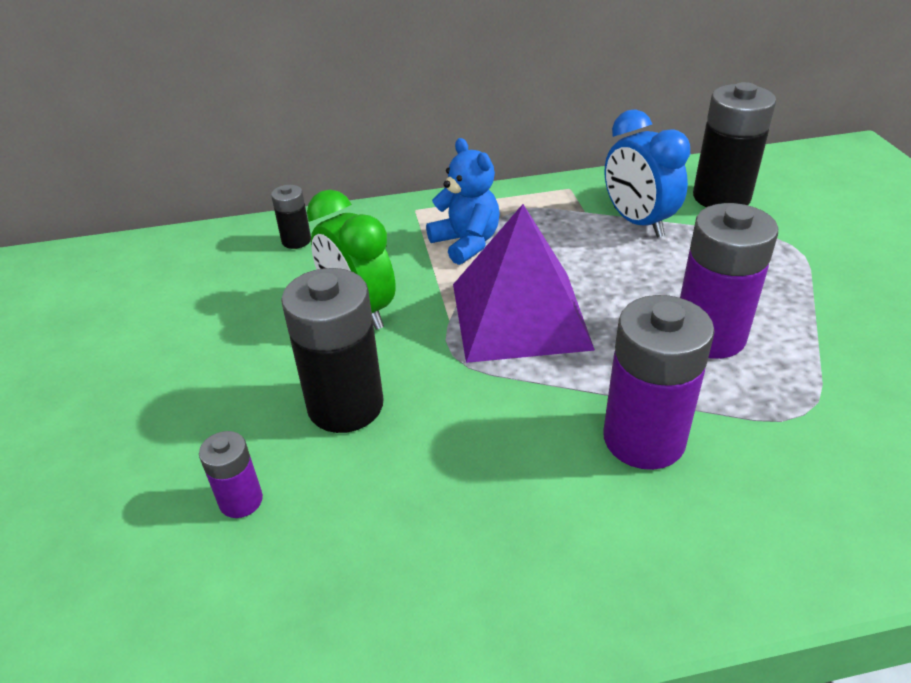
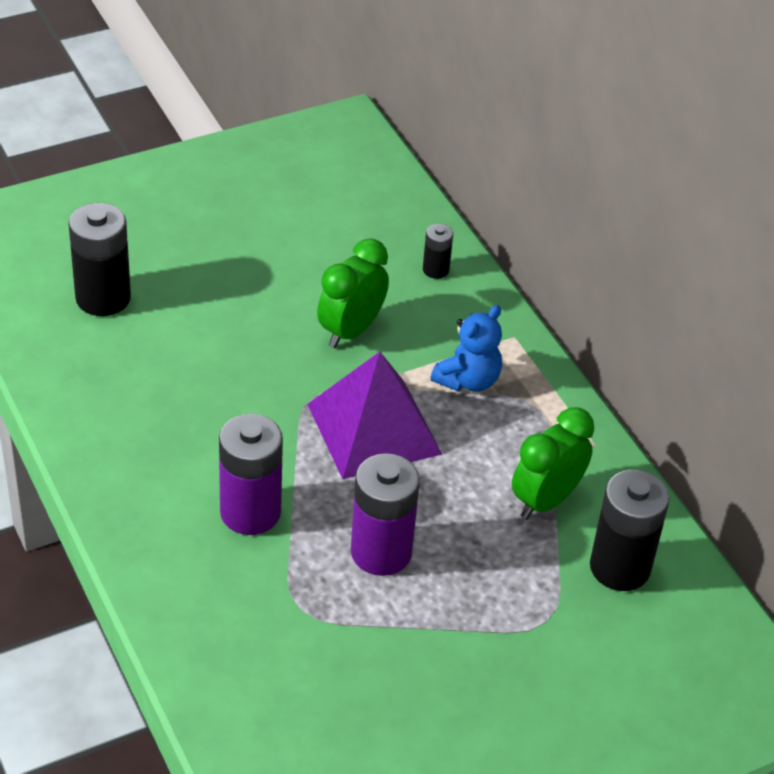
camera: 70 degrees right, 5 degrees up
(241, 501) = (151, 318): purple battery -> none
(345, 405) = (244, 347): black battery -> black battery (103, 298)
(637, 222) = (545, 500): blue clock -> green clock

